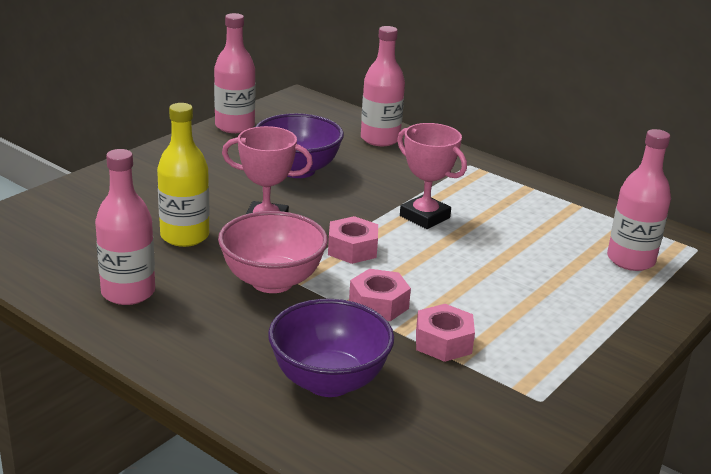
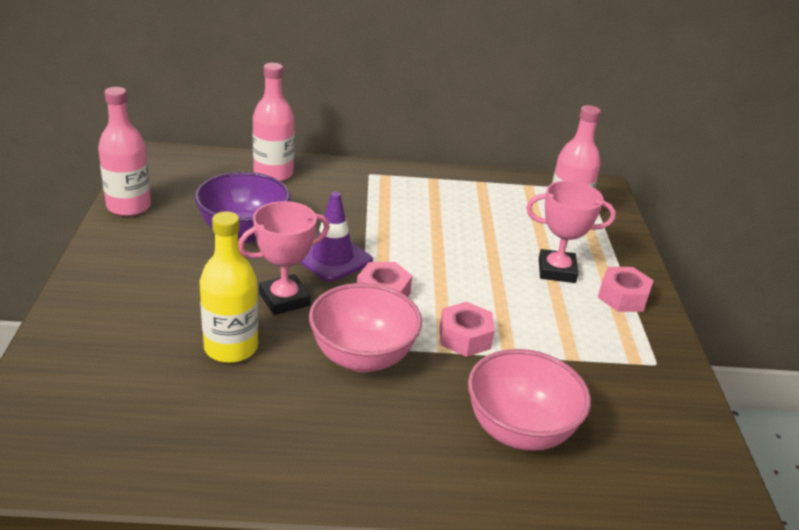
camera: 40 degrees left, 5 degrees up
(128, 292) = (256, 436): pink bottle -> none
(328, 381) = (519, 431): purple bowl -> pink bowl
(345, 211) = (332, 258): none -> purple traffic cone
(424, 217) = (397, 237): pink trophy -> pink trophy (556, 271)
(443, 342) = (546, 348): pink nut -> pink nut (622, 297)

